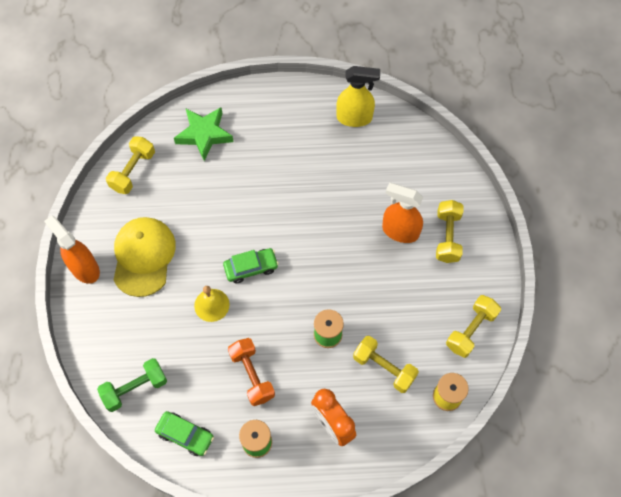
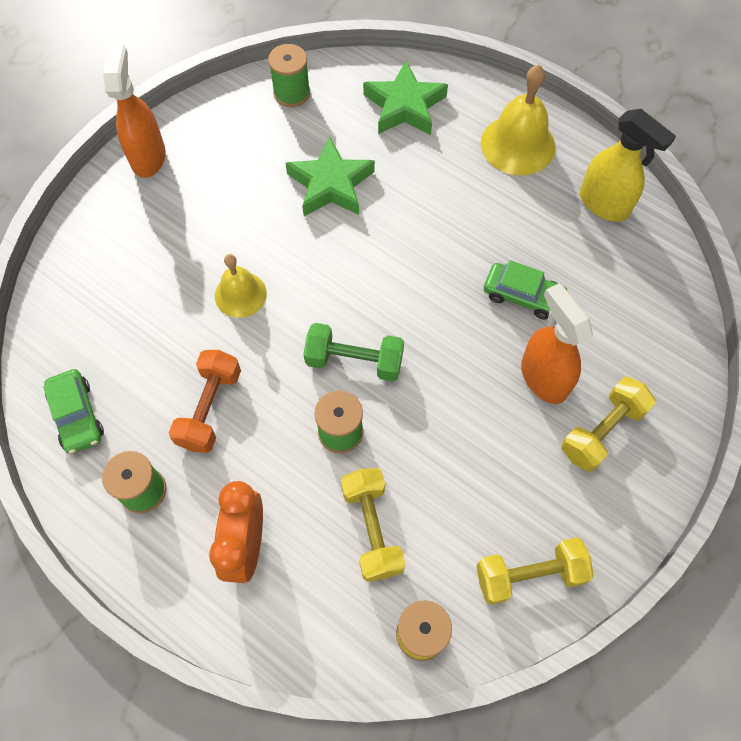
camera: 40 degrees right, 0 degrees up
(133, 171) = (292, 93): yellow dumbbell -> green spool
(135, 388) = (76, 321): green dumbbell -> green dumbbell (354, 361)
(143, 257) = (218, 189): yellow cap -> none
(204, 209) = (330, 184): none -> green star
(251, 268) = (322, 286): green car -> green car (523, 296)
(284, 115) = (518, 144): none -> yellow bell

